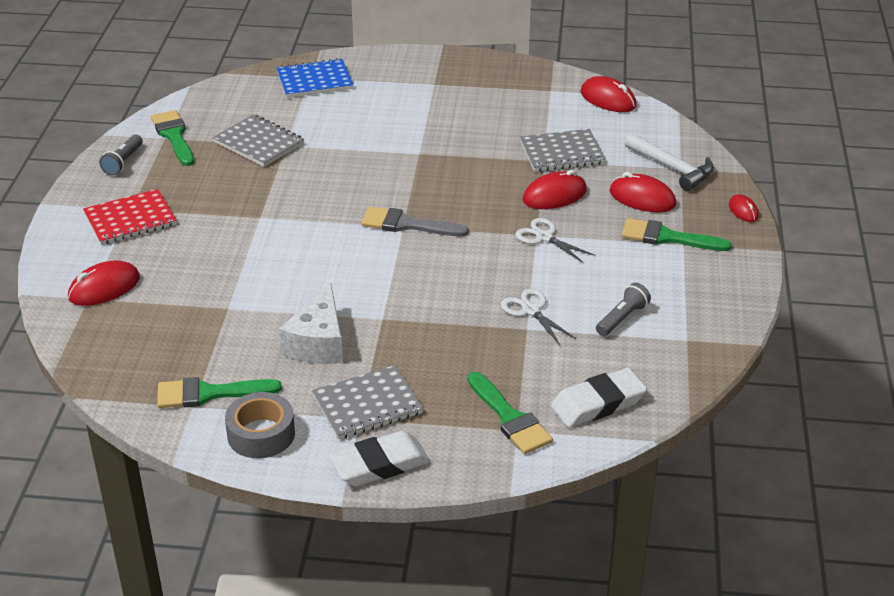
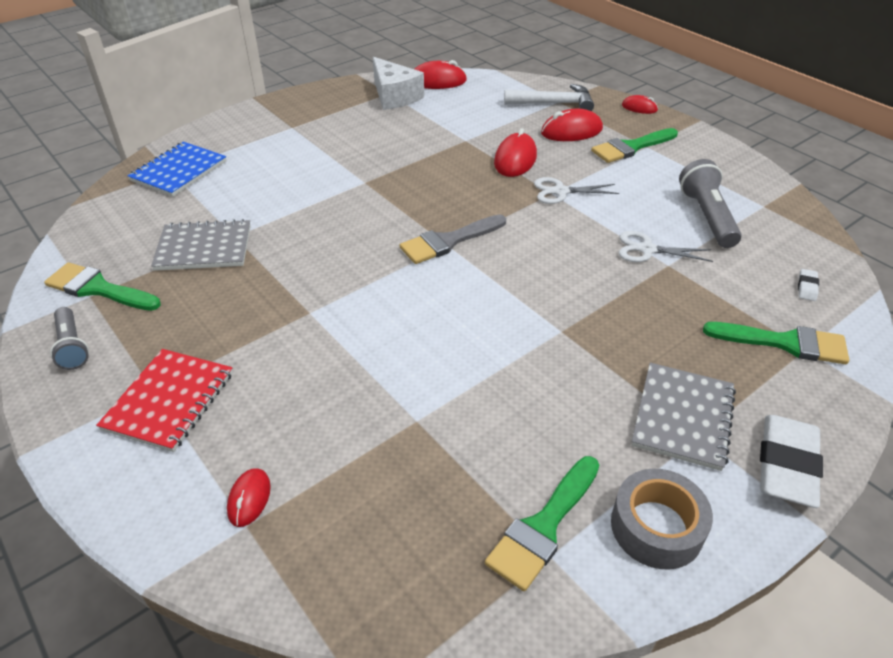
camera: 45 degrees left, 5 degrees up
(104, 288) = (249, 499): red mouse -> red mouse, size x0.59
(318, 343) = (550, 392): white cheese -> white cheese (394, 96)
(562, 153) = (469, 129): grey notebook -> none
(598, 403) = (807, 287): white eraser -> white eraser, size x0.43
(622, 318) = (707, 217): grey flashlight -> grey flashlight, size x1.54

